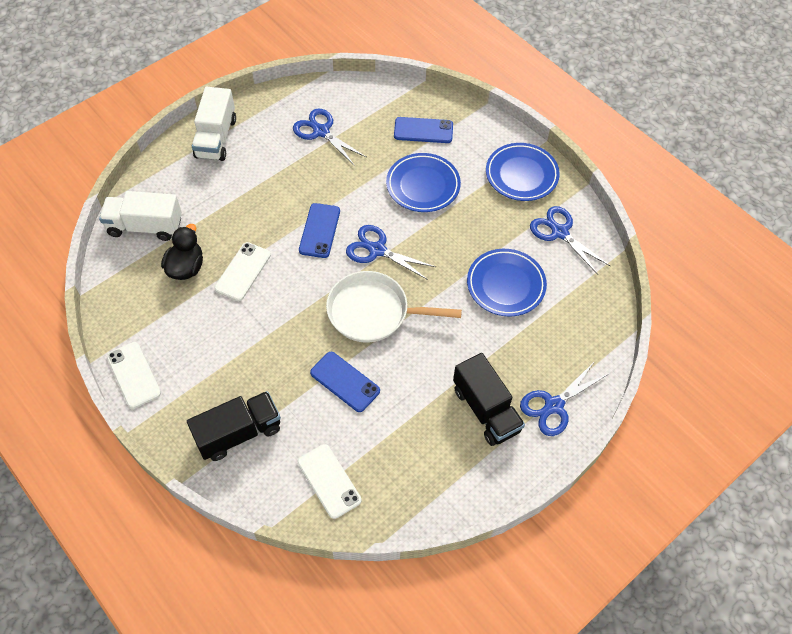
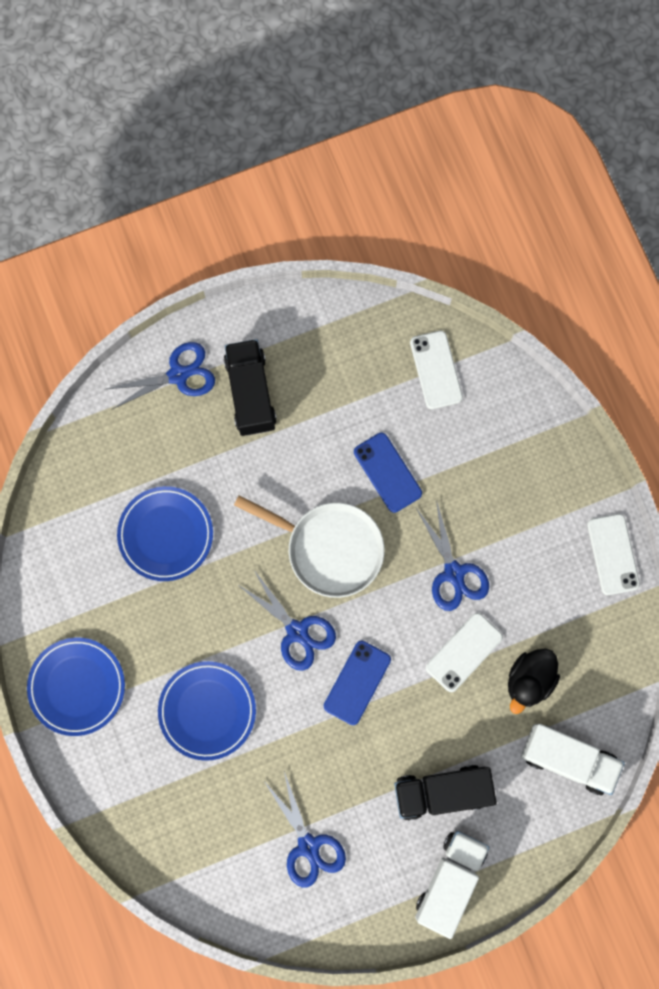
camera: 160 degrees left, 20 degrees up
(238, 433) = (514, 450): black truck -> black truck (442, 791)
(423, 130) = (173, 803): blue phone -> none
(559, 232) = (70, 585): blue scissors -> blue scissors (454, 573)

